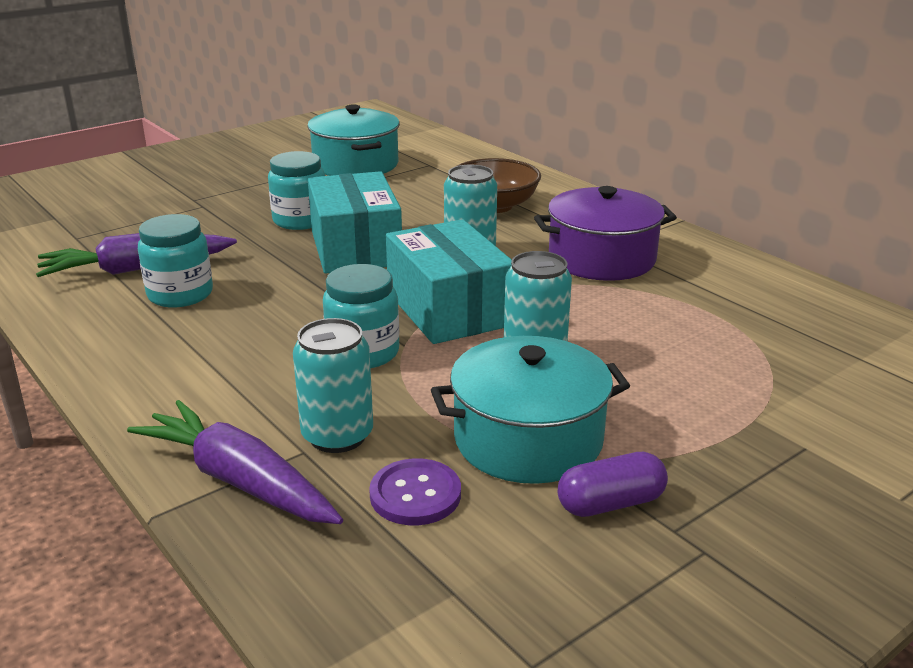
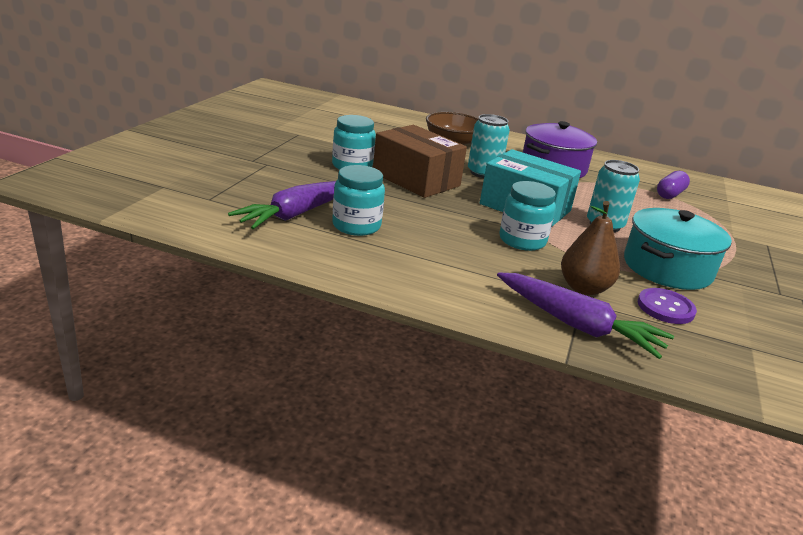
camera: 35 degrees left, 0 degrees up
(239, 480) = (577, 325): purple carrot -> purple carrot turned 150 degrees counterclockwise
(337, 436) = (584, 288): turquoise can -> brown pear
(355, 164) = (326, 125): turquoise pot -> none
(355, 248) = (416, 179): turquoise box -> brown box
(610, 503) = (742, 289): purple capsule -> purple capsule (670, 194)

